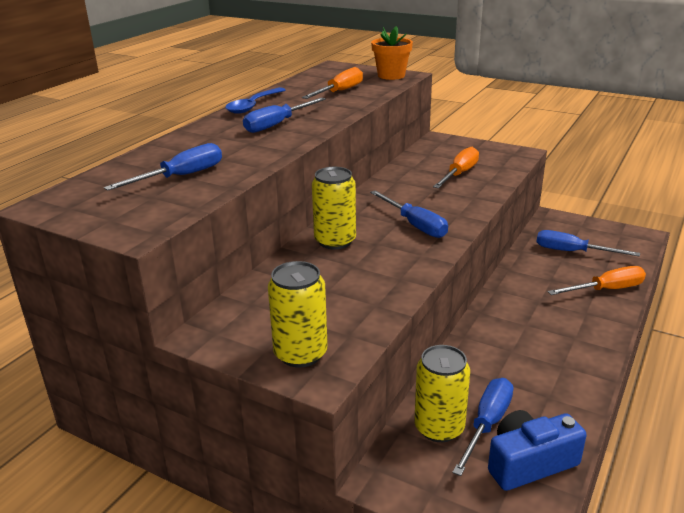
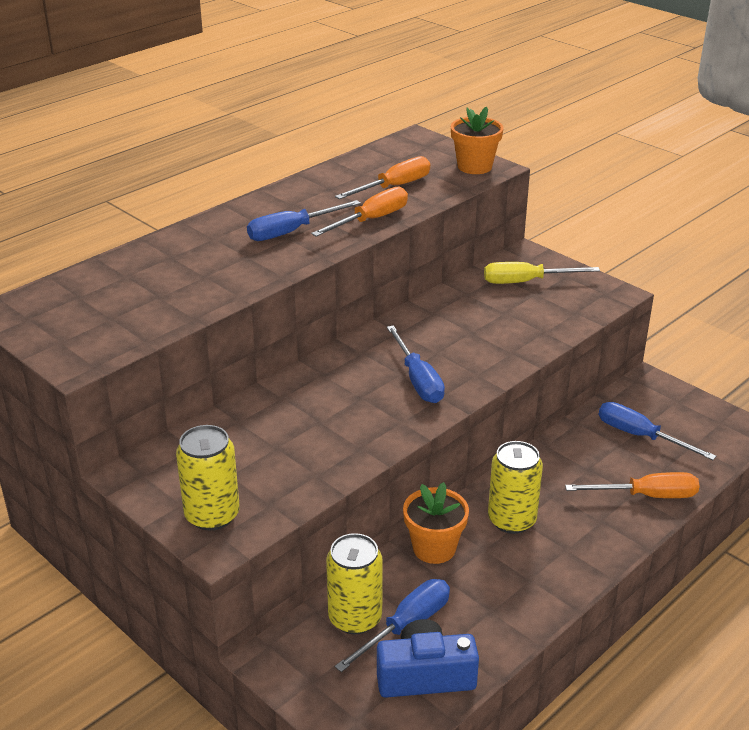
camera: 15 degrees right, 5 degrees up
(181, 176) = (152, 295): blue screwdriver -> none
(253, 106) = (282, 195): blue spoon -> none
(335, 241) = (317, 385): yellow can -> yellow can (511, 520)
(451, 154) = (526, 282): none -> yellow screwdriver
(459, 174) = (516, 314): orange screwdriver -> orange screwdriver (371, 220)
(471, 358) = (434, 548): none -> orange flower pot

